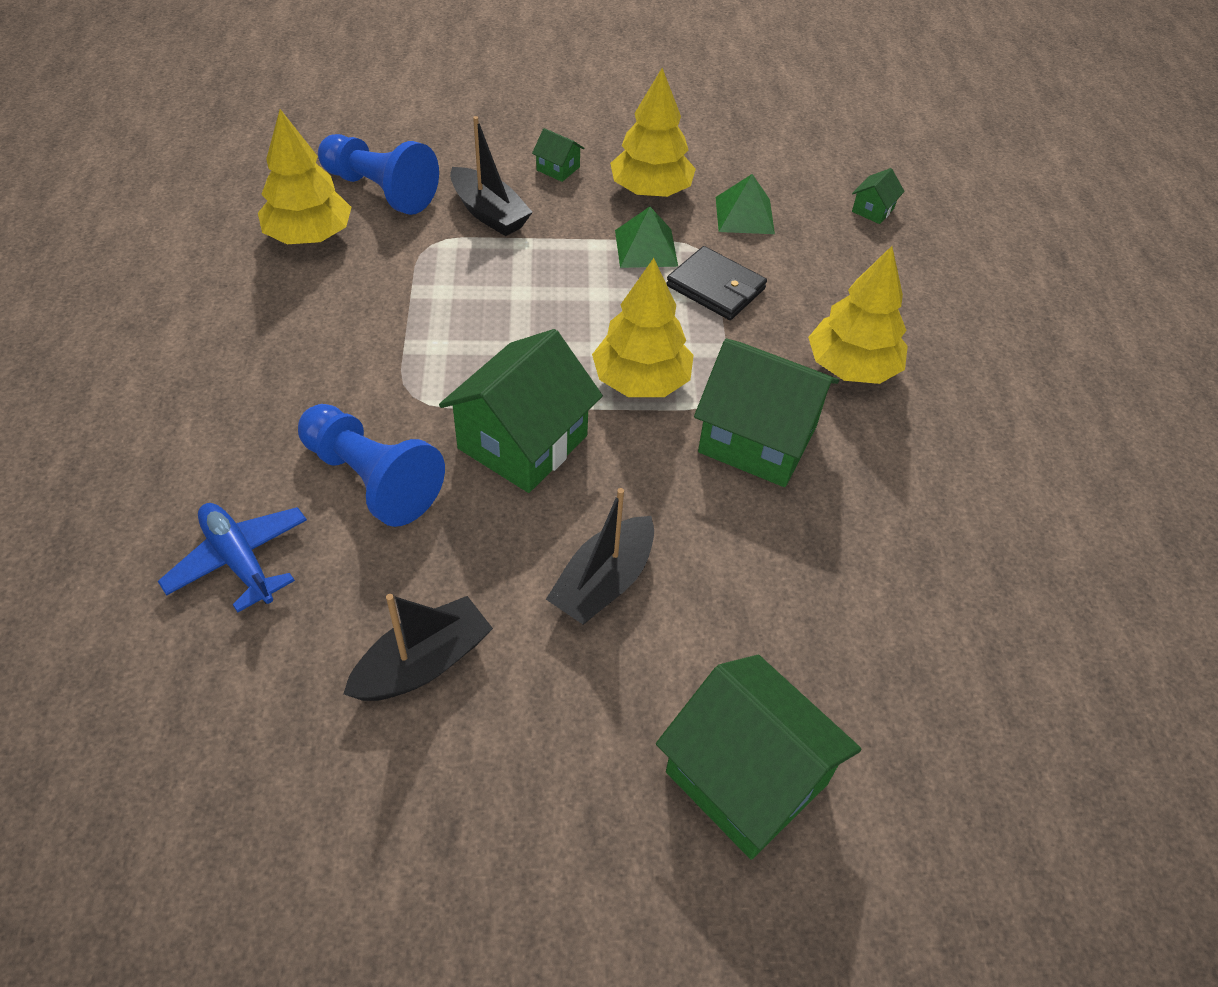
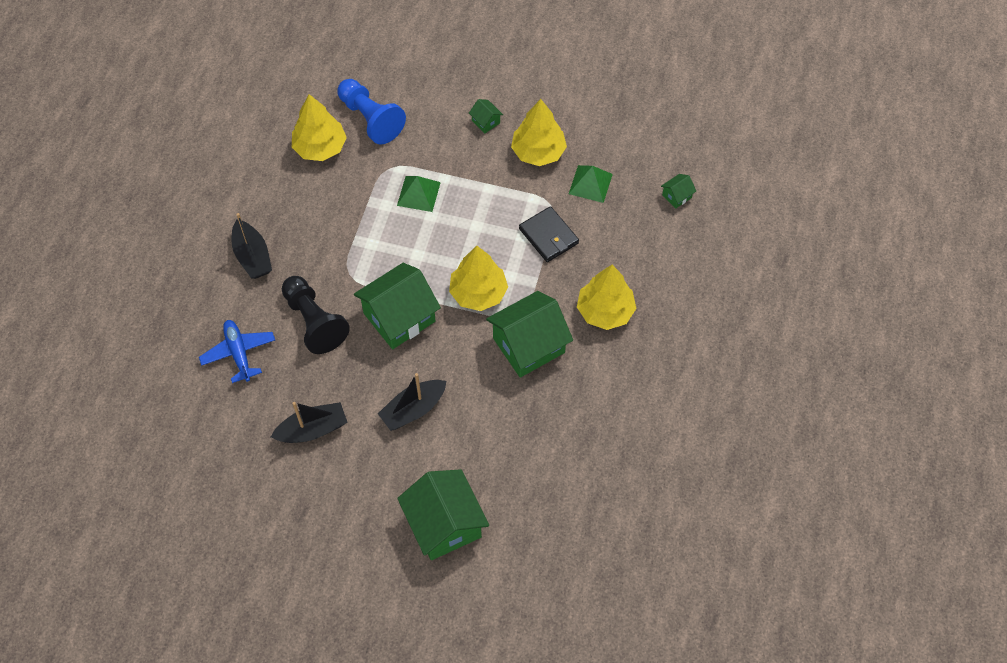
camera: 20 degrees right, 10 degrees up
(372, 479) = (314, 322): blue pawn -> black pawn
(489, 213) = (431, 150): black boat -> black boat (252, 256)
(646, 248) = (518, 197): green pyramid -> green pyramid (418, 193)
(757, 439) = (528, 345): green house -> green house turned 75 degrees counterclockwise

